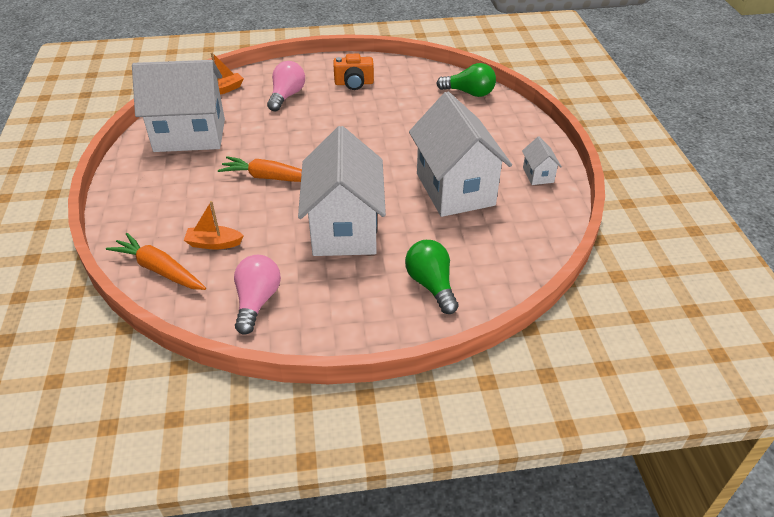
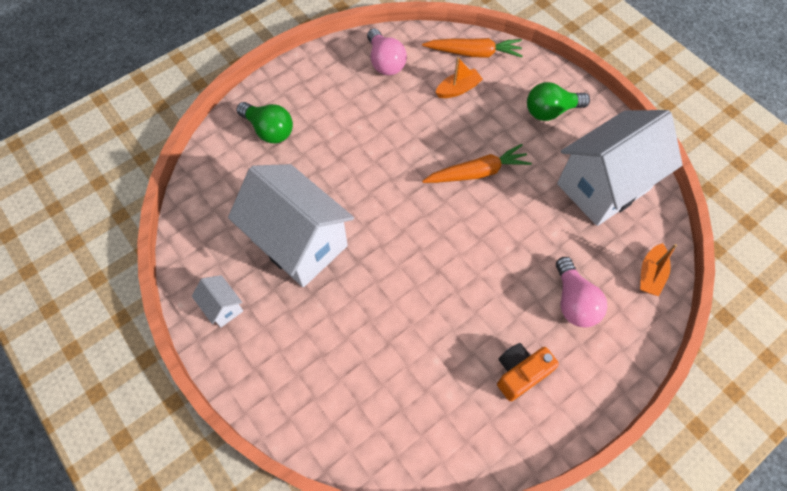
camera: 150 degrees right, 20 degrees up
(344, 229) = (369, 149): white house -> none
(469, 93) = (365, 434): green light bulb -> green light bulb (551, 111)

